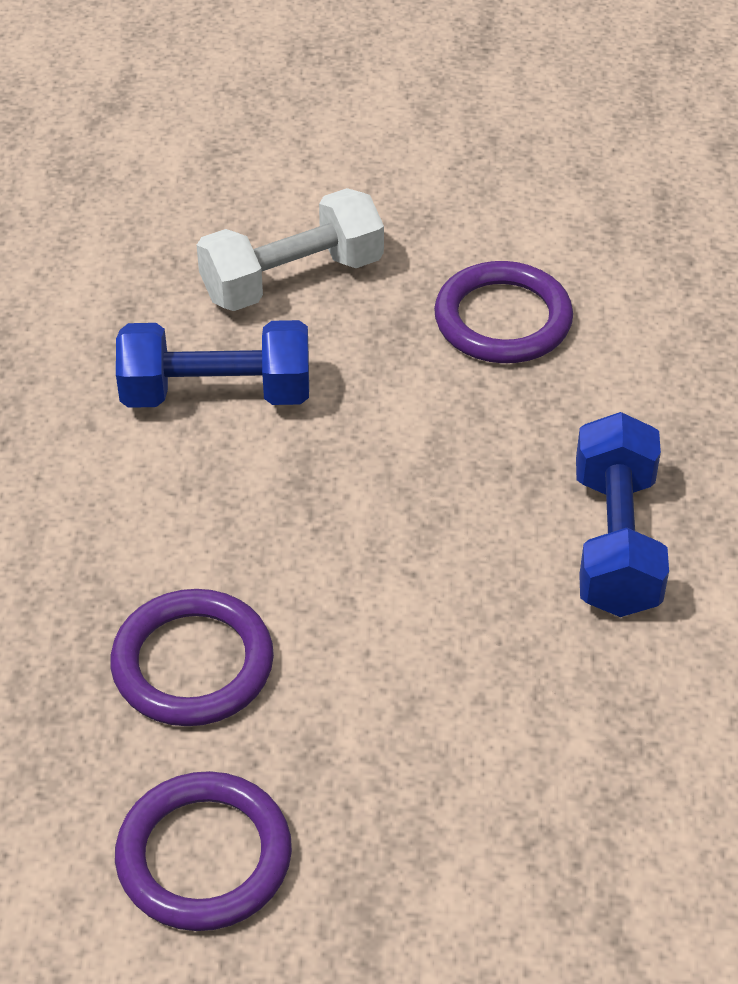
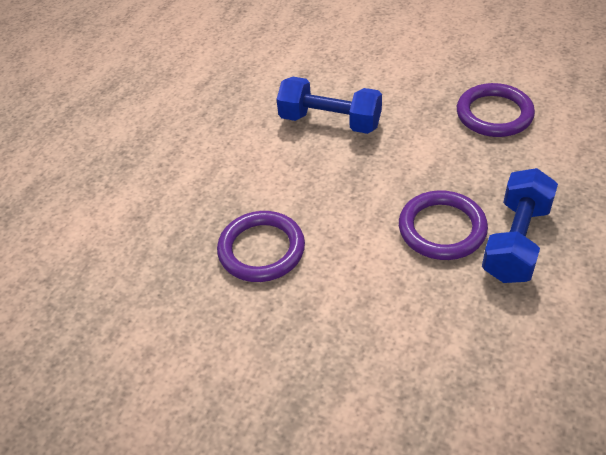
camera: 25 degrees right, 0 degrees up
(204, 856) = (224, 351): purple ring -> purple ring (442, 229)
(292, 279) = (390, 75): white dumbbell -> none

